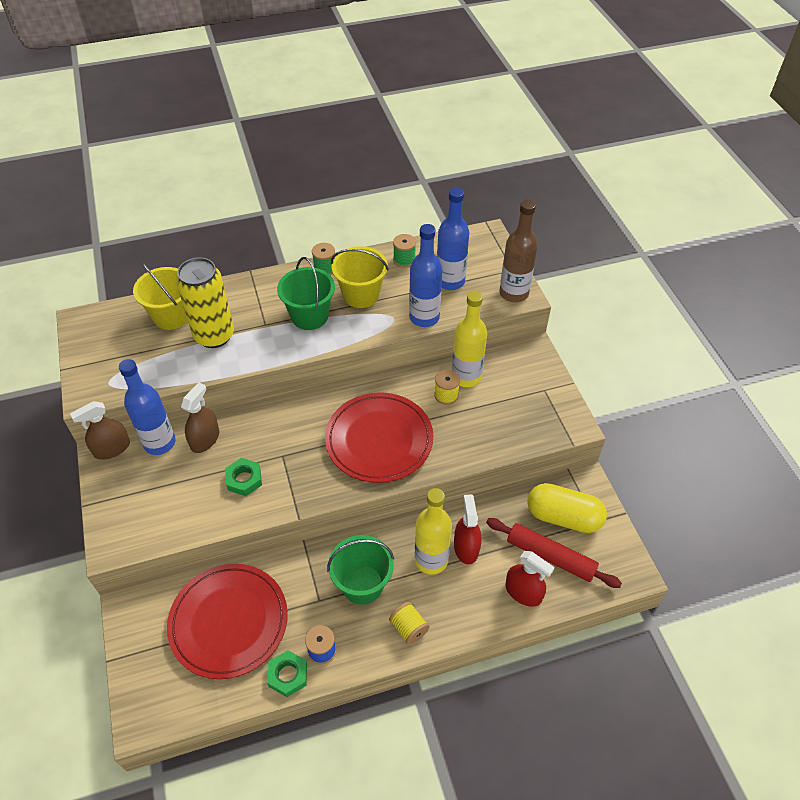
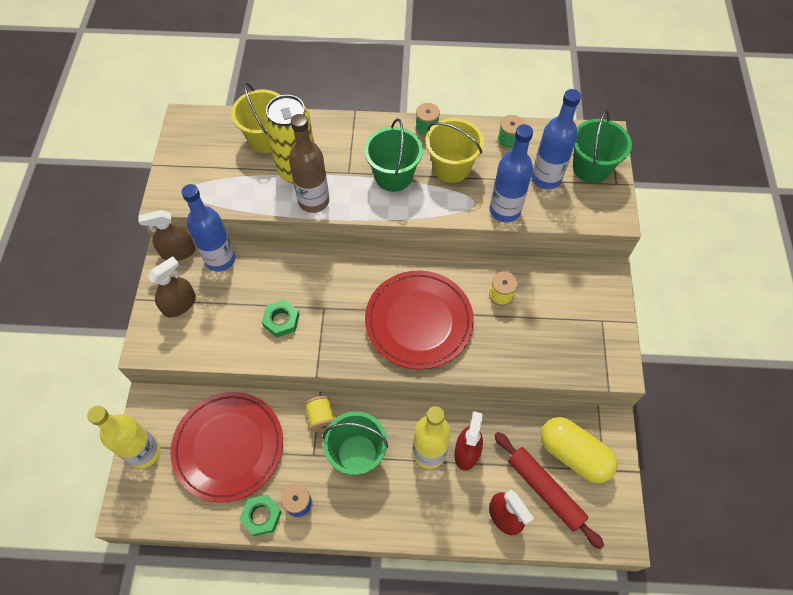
camera: 20 degrees right, 10 degrees up
(205, 439) = (260, 269): brown spray bottle -> brown spray bottle (179, 304)
(409, 628) = (384, 512): yellow spool -> yellow spool (321, 417)
(466, 377) = (528, 282): yellow bottle -> yellow bottle (144, 452)
(486, 263) = (591, 168): none -> green bucket
(514, 293) = (607, 210): brown bottle -> brown bottle (313, 201)

